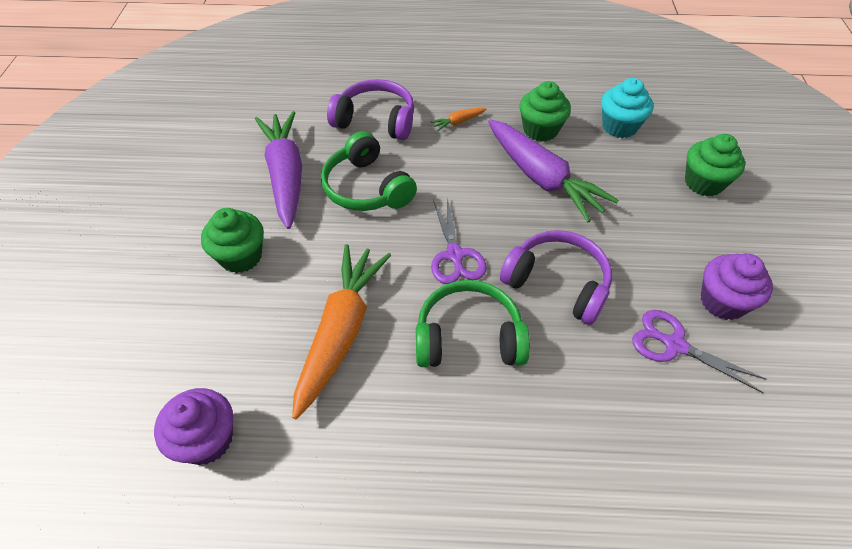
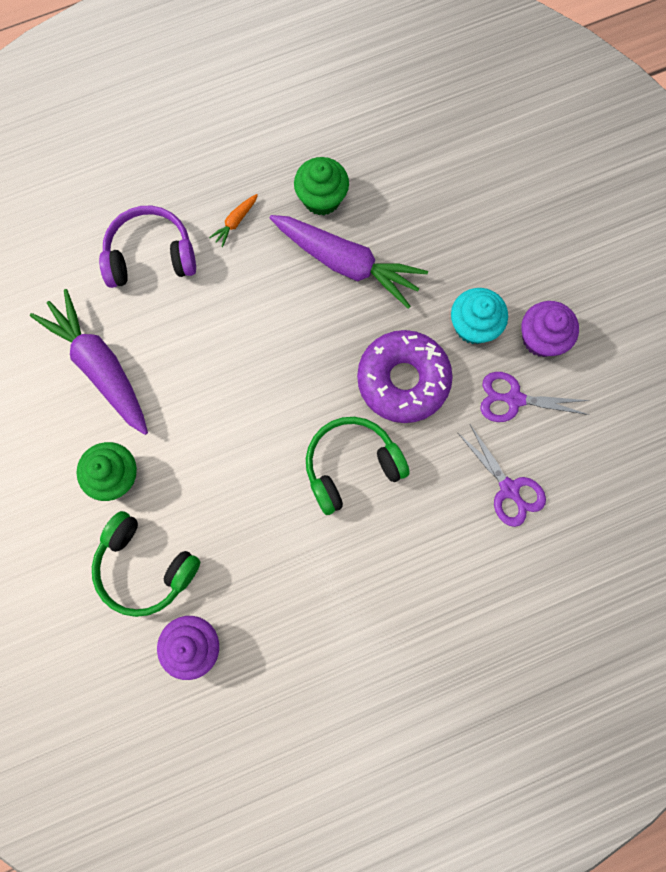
camera: 25 degrees left, 25 degrees up
(341, 332) = (246, 508): orange carrot -> none
(367, 188) = (187, 347): green headphones -> green headphones (145, 567)
(455, 255) = (304, 389): purple scissors -> purple scissors (509, 489)
(557, 283) = (403, 380): purple headphones -> purple donut
(619, 126) = (397, 160): turquoise cupcake -> turquoise cupcake (473, 326)
(703, 183) = (495, 205): green cupcake -> none

